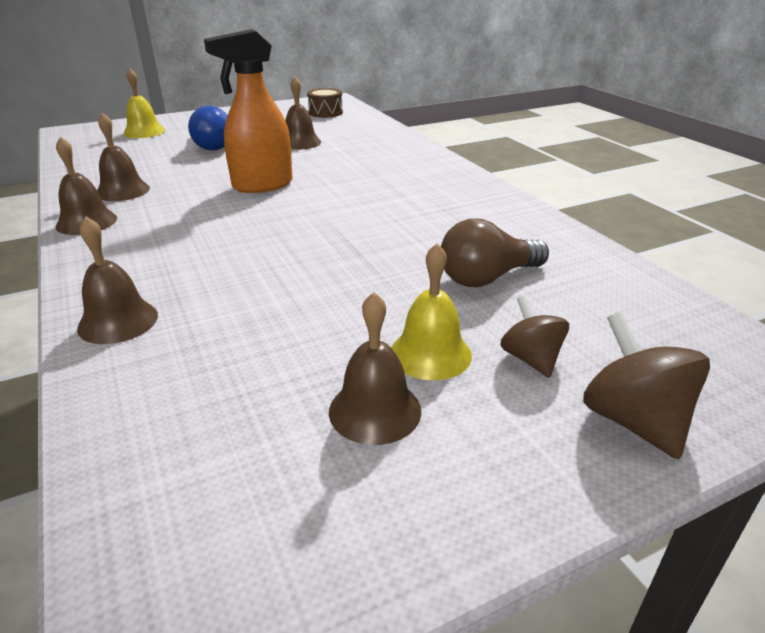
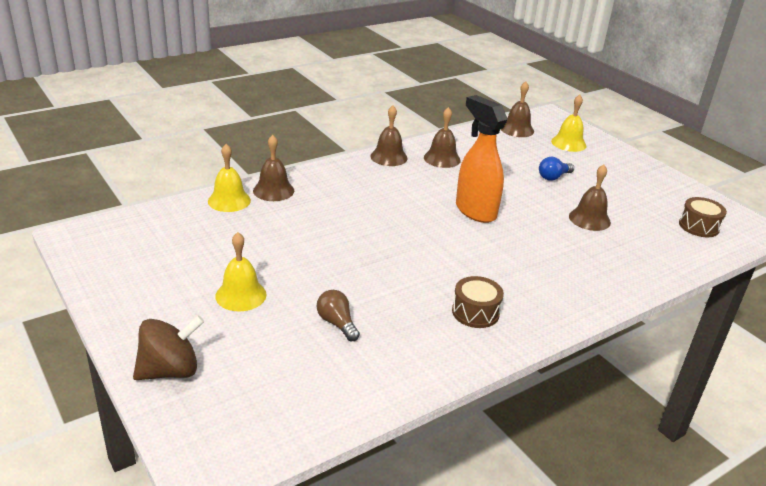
camera: 80 degrees right, 0 degrees up
(123, 372) = (229, 200): none -> yellow bell
(211, 145) = (553, 177): blue light bulb -> blue light bulb, size x0.64
(375, 410) = (191, 276): brown bell -> brown bell (517, 129)
(455, 203) = (475, 312): none -> brown drum
(487, 278) = (337, 323): brown light bulb -> brown light bulb, size x0.64
(530, 359) = (233, 335): brown spinning top -> none

